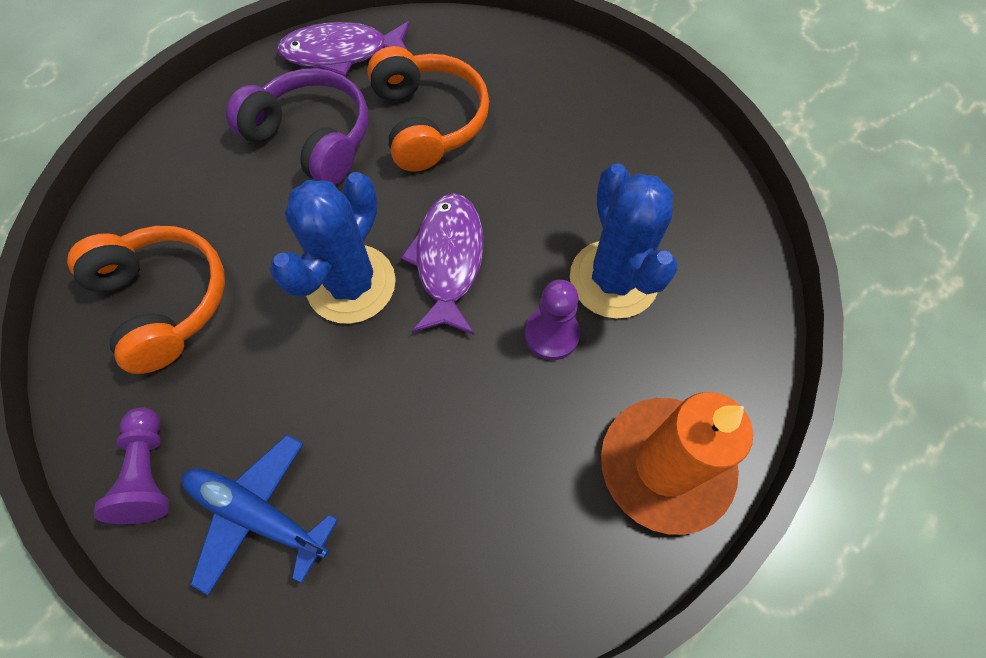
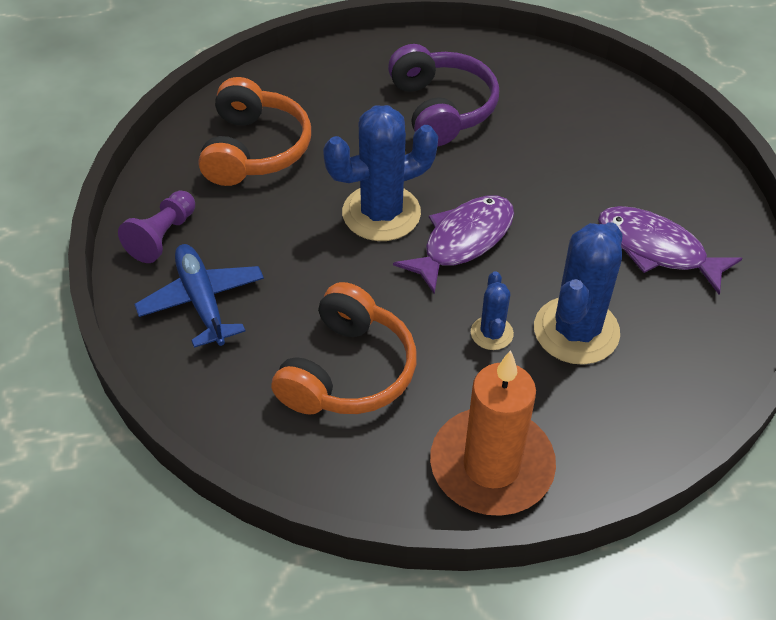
camera: 40 degrees right, 15 degrees down
(341, 53) = (516, 65): purple fish -> purple fish (656, 249)
(428, 122) = (537, 146): orange headphones -> orange headphones (347, 371)
(551, 334) = (491, 333): purple pawn -> blue cactus

